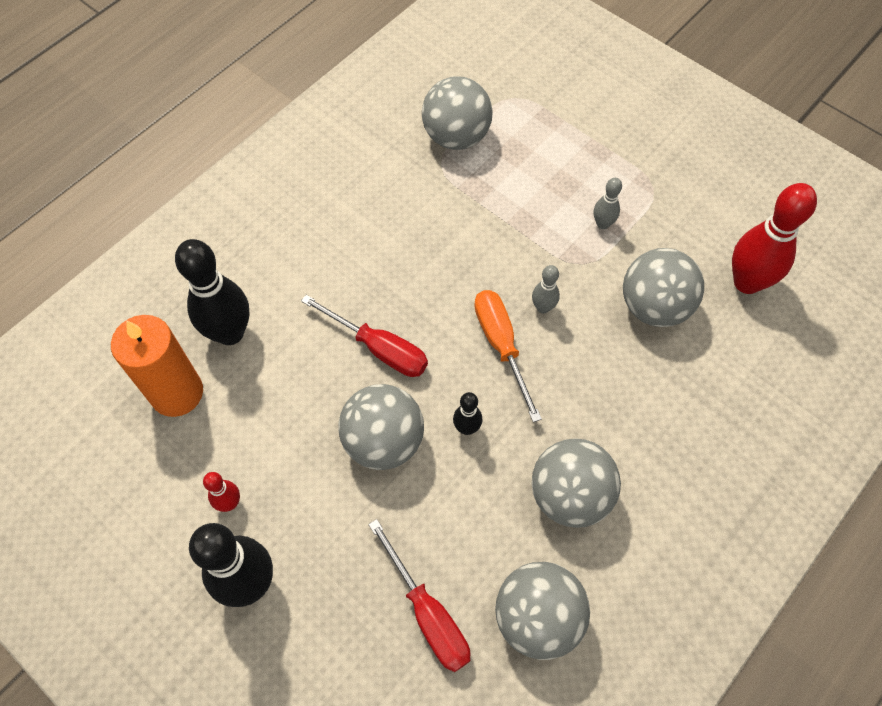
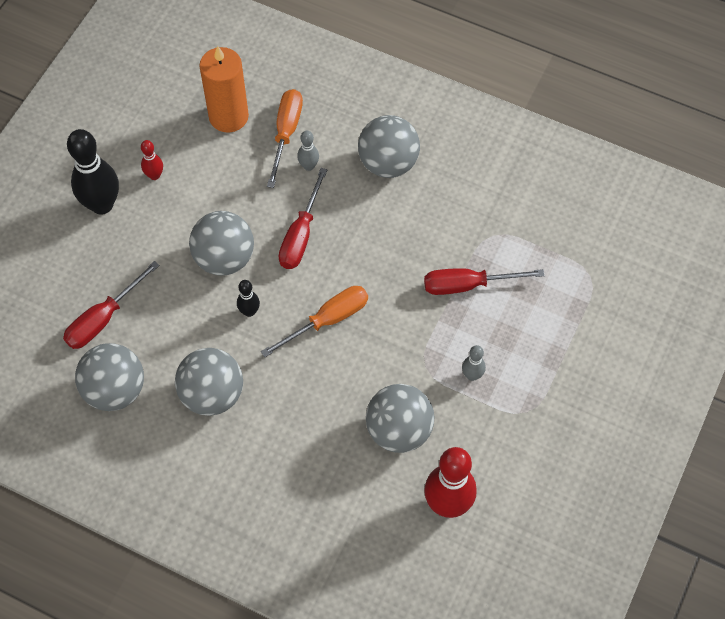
camera: 75 degrees right, 0 degrees up
(230, 333) = (286, 133): black bowling pin -> orange screwdriver
(456, 137) = (527, 240): grey ball -> grey ball (388, 163)
(494, 201) = (467, 285): none -> red screwdriver
(543, 307) = (372, 344): grey bowling pin -> grey bowling pin (308, 166)

